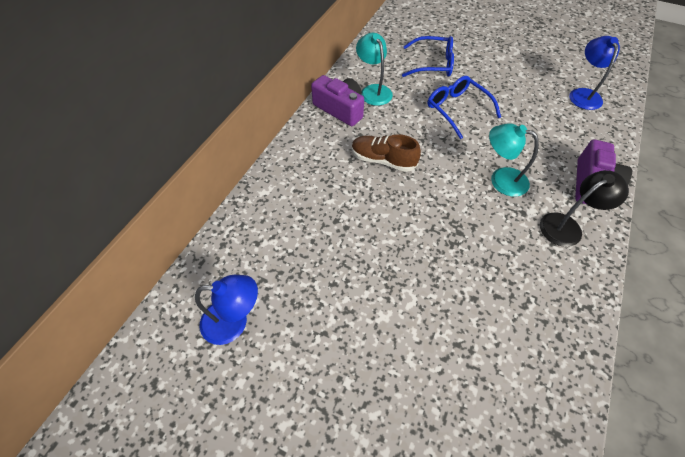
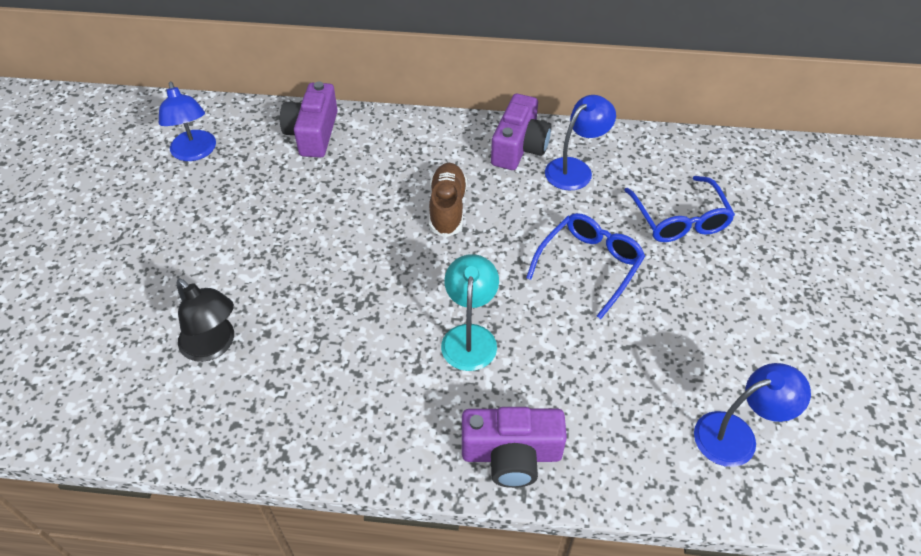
camera: 70 degrees right, 5 degrees down
(260, 222) = (313, 133): none -> purple camera
(373, 90) = (575, 169): turquoise lamp -> blue lamp
(567, 226) = (413, 424): black lamp -> black lamp (214, 346)

